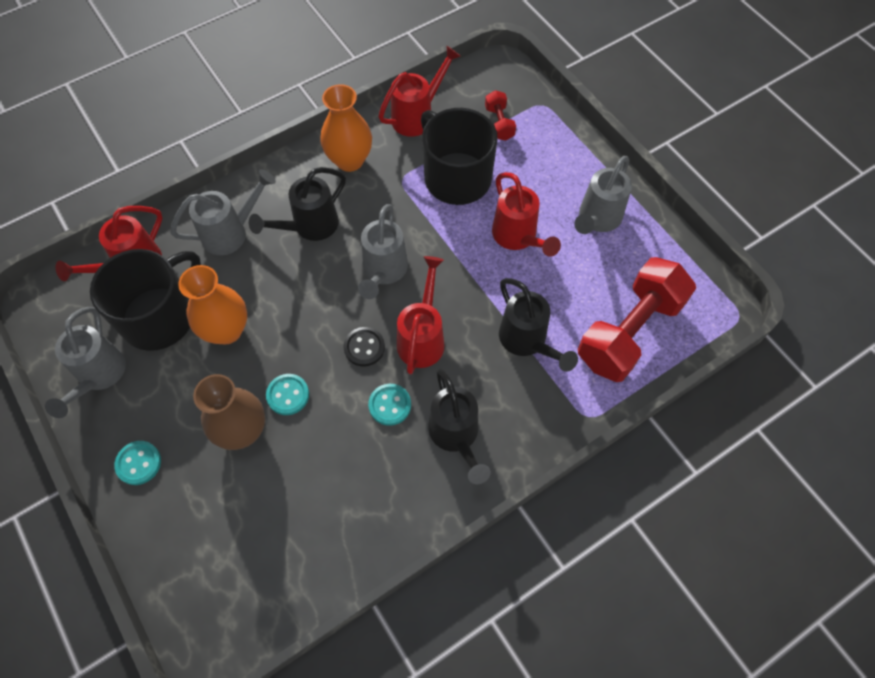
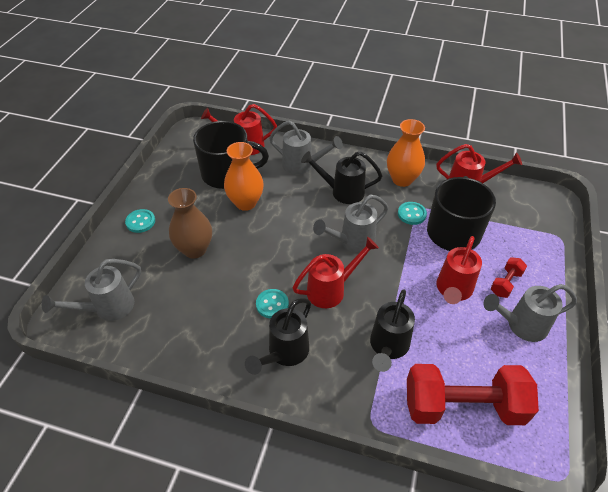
camera: 50 degrees right, 15 degrees down
(99, 376) = (174, 175): grey watering can -> grey watering can (108, 308)
(288, 395) = (233, 253): turquoise button -> turquoise button (411, 214)
(364, 347) = (296, 266): black button -> none
(499, 123) = (516, 226): red dumbbell -> red dumbbell (505, 283)

